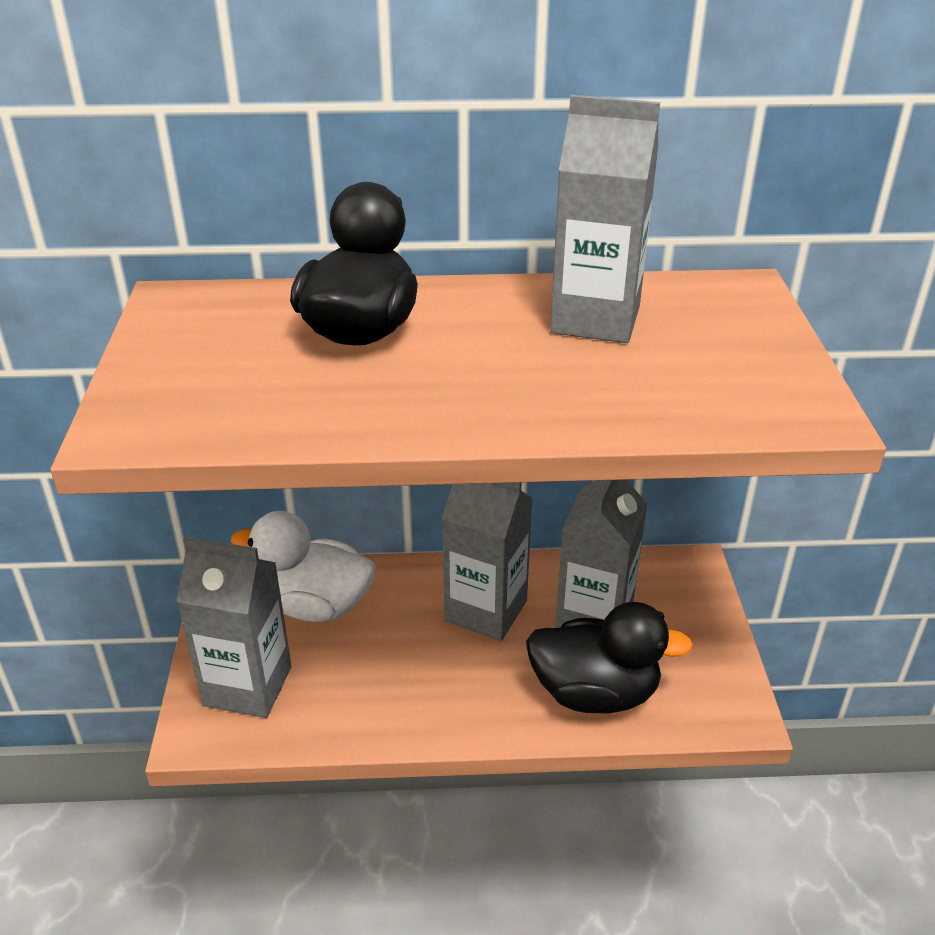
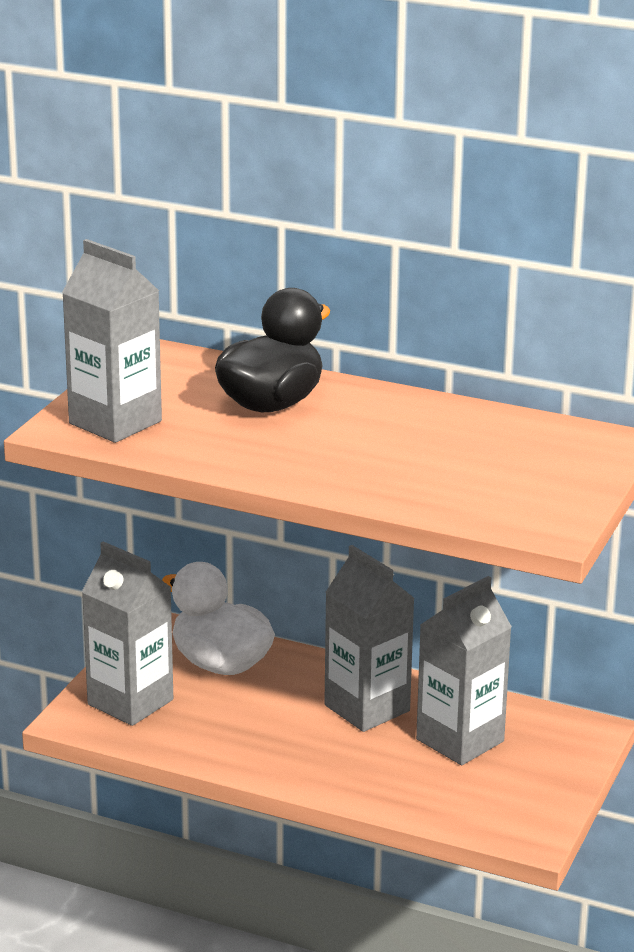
camera: 25 degrees right, 10 degrees down
(595, 319) = (460, 435): grey carton -> grey carton (115, 422)
(595, 693) = (416, 788): black duck -> none

